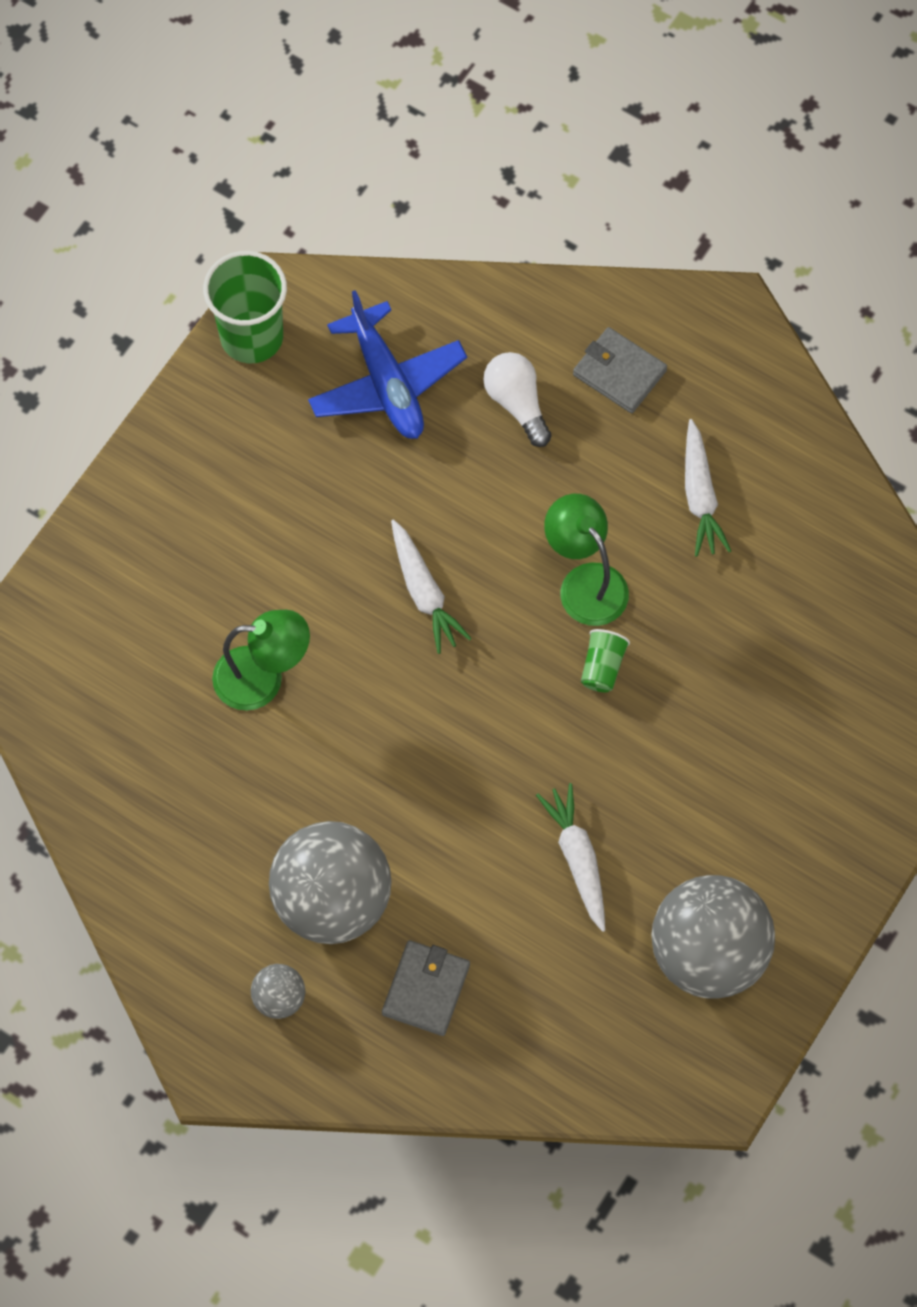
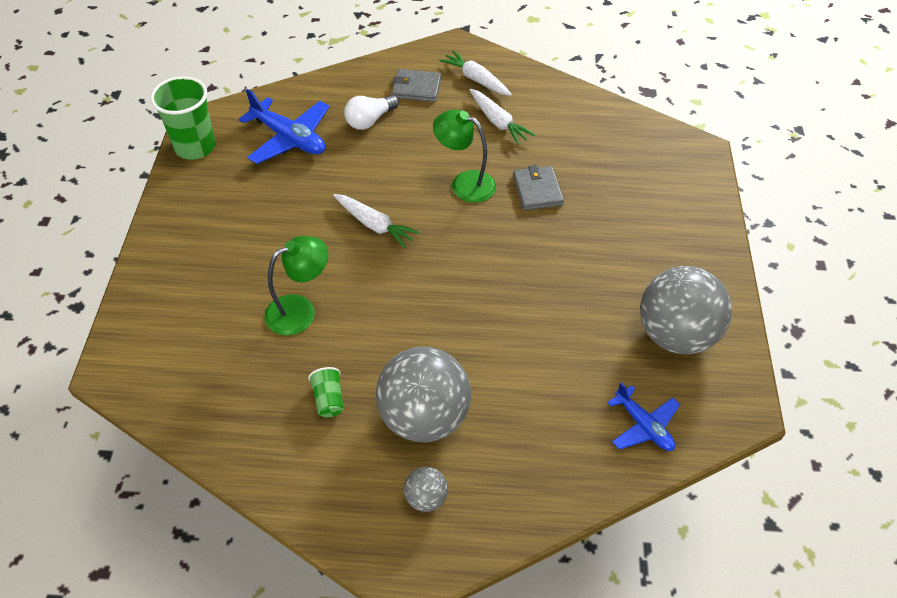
camera: 30 degrees left, 15 degrees down
(426, 989) = (521, 441): grey wallet -> grey wallet (537, 190)
(517, 403) = (370, 120): white light bulb -> white light bulb turned 75 degrees counterclockwise
(577, 859) = (561, 320): white carrot -> white carrot (476, 79)
(581, 1047) = (643, 426): none -> blue plane
(602, 667) = (503, 218): green cup -> green cup (328, 399)

